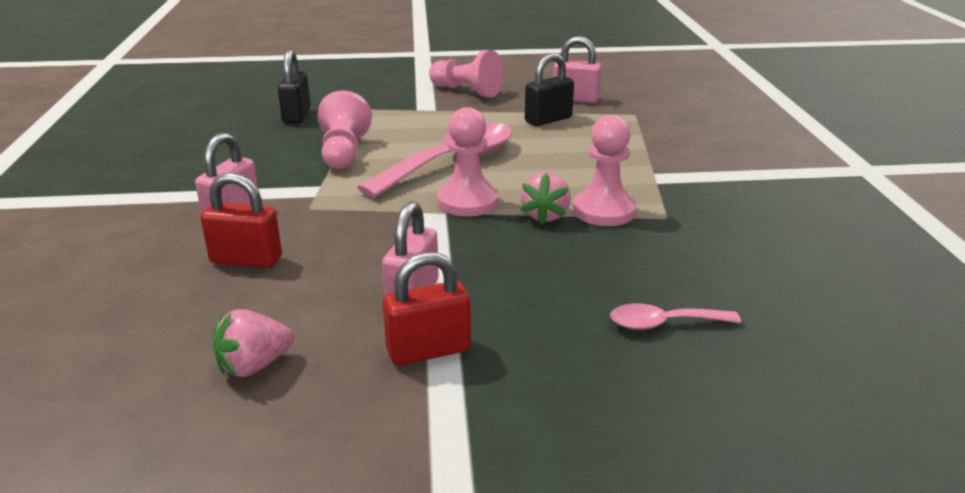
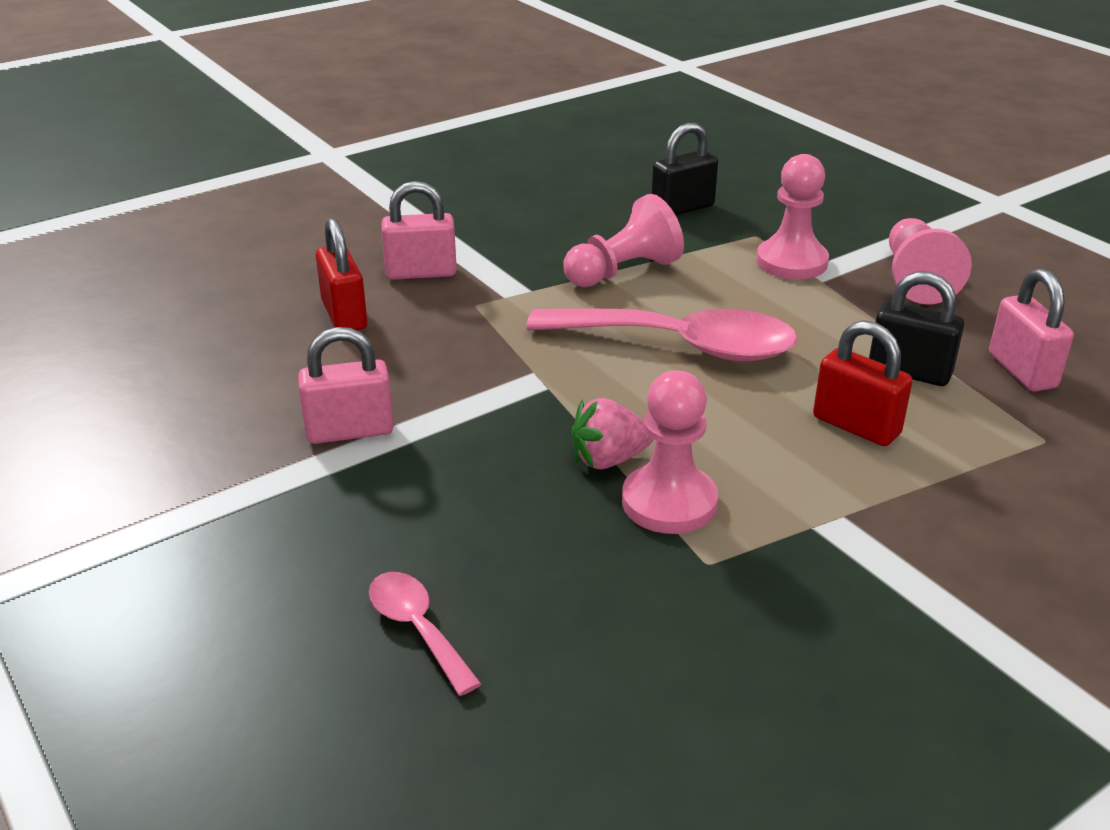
camera: 60 degrees right, 5 degrees up
(254, 366) = (178, 393): pink strawberry -> none
(428, 350) = (257, 476): red padlock -> red padlock (856, 426)
(468, 202) = (587, 393): pink pawn -> pink pawn (791, 262)

